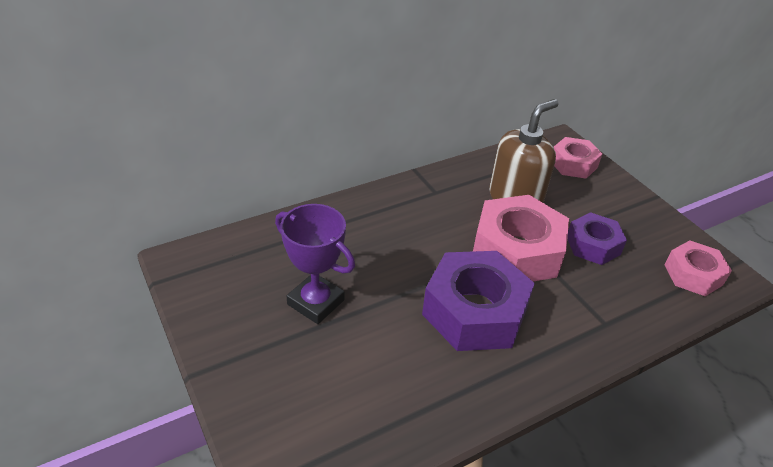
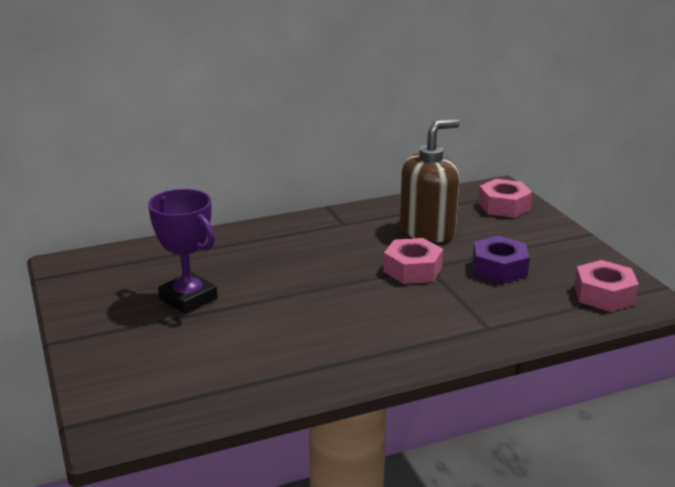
camera: 10 degrees right, 15 degrees down
(474, 312) = (349, 312): purple nut -> none
(516, 251) = (413, 270): pink nut -> pink nut, size x0.58

